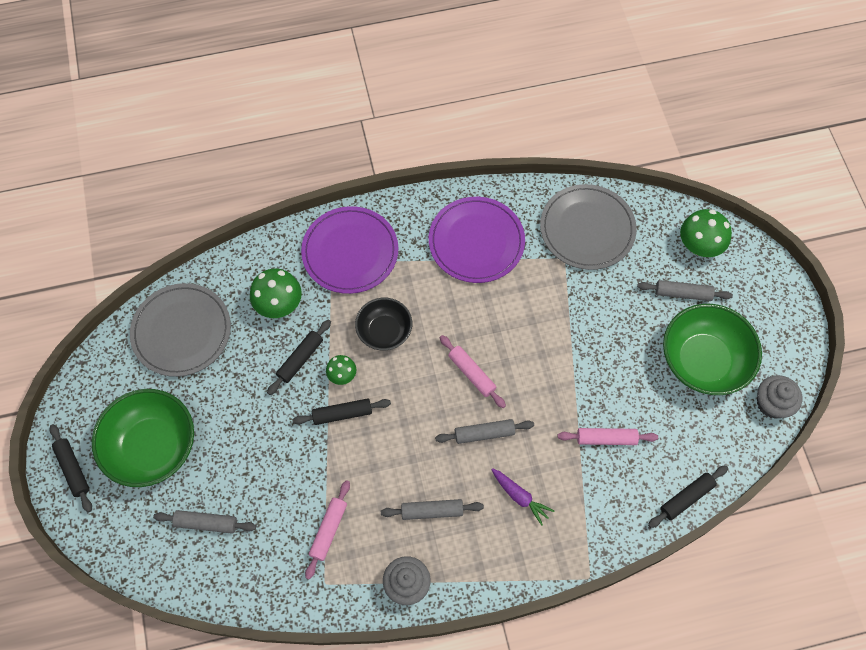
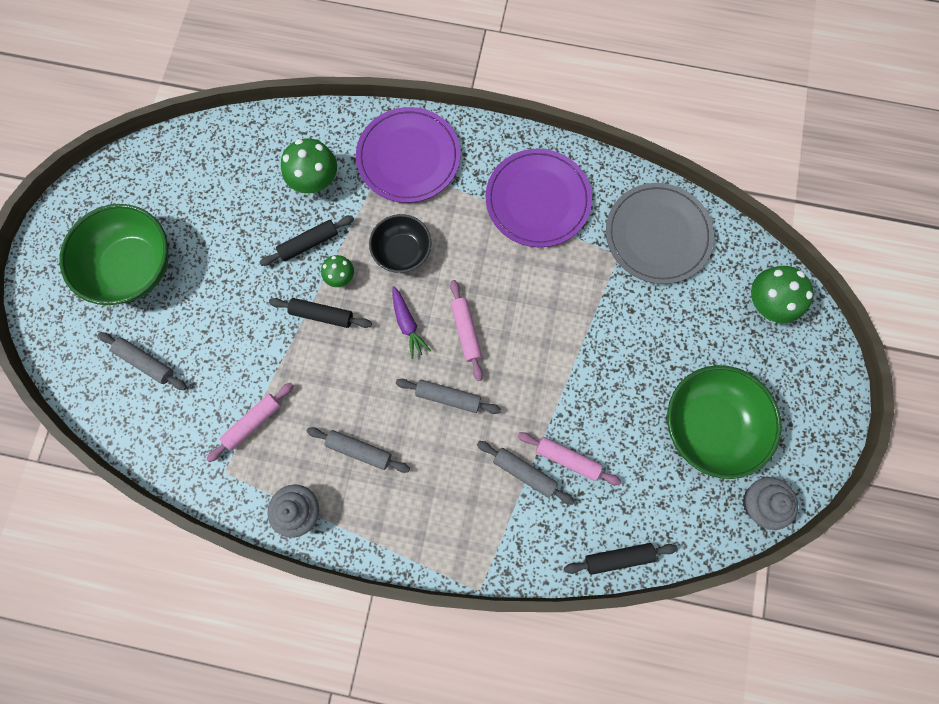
camera: 25 degrees right, 10 degrees up
(73, 469) = (54, 256): black rolling pin -> none
(181, 331) = (213, 167): grey plate -> none
(520, 497) = (451, 477): purple carrot -> purple carrot (407, 324)
(683, 294) = (723, 346): grey rolling pin -> grey rolling pin (524, 473)

